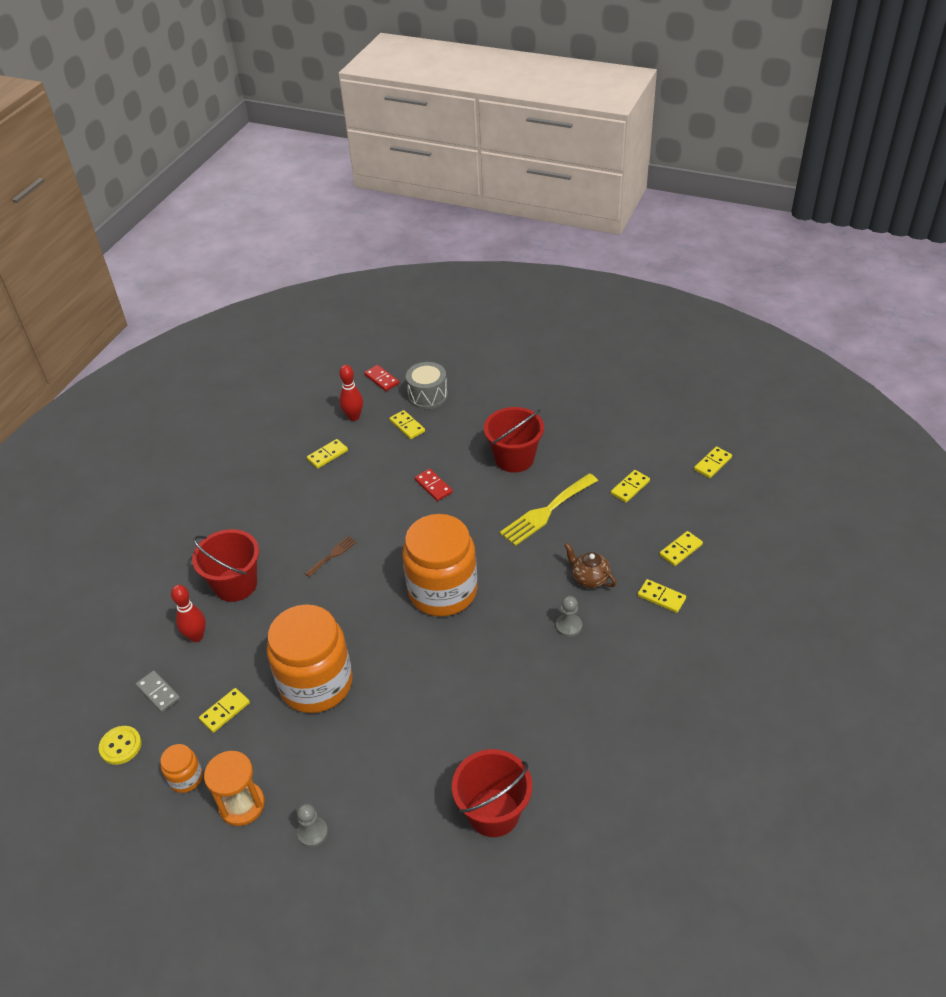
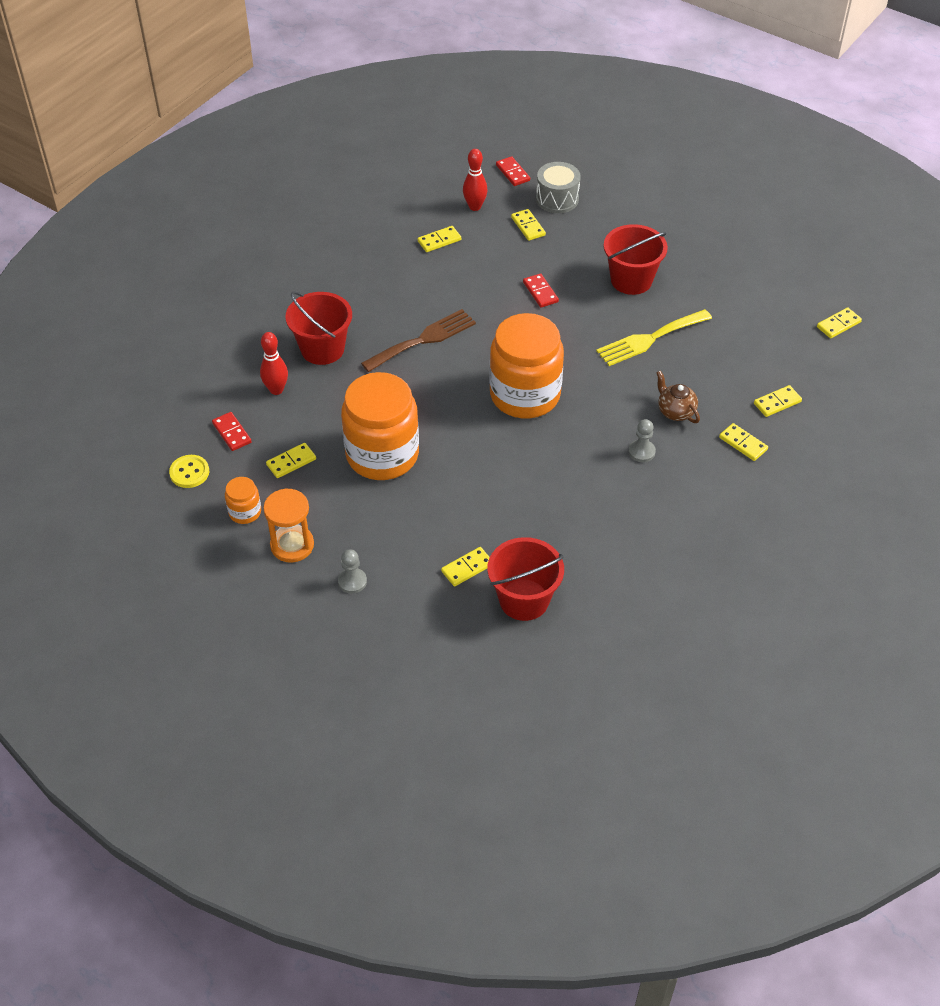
camera: 10 degrees right, 5 degrees up
(158, 692) = (232, 433): grey domino -> red domino
(332, 555) = (423, 340): brown fork -> brown fork, size x1.98
(630, 487) = (743, 332): yellow domino -> yellow domino (467, 568)

